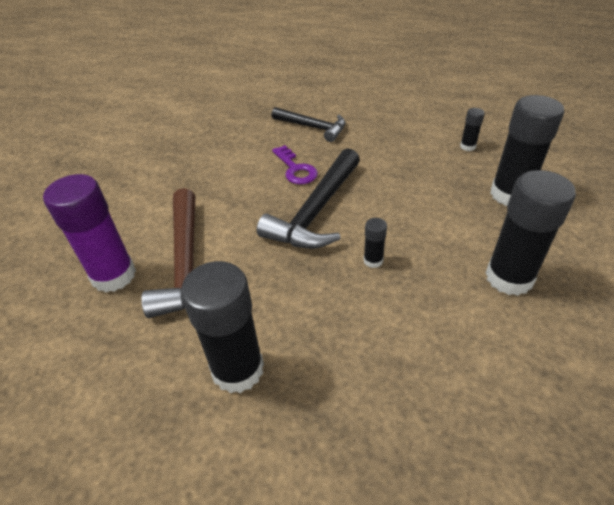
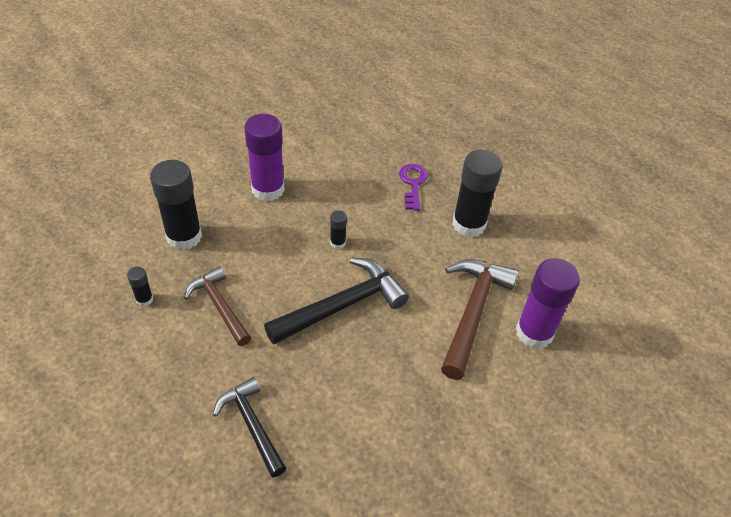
camera: 155 degrees left, 5 degrees up
(295, 169) = (321, 367): purple key -> purple key (413, 184)
(411, 167) = (219, 306): none -> brown hammer
(509, 278) = (268, 189): black glue stick -> purple glue stick

